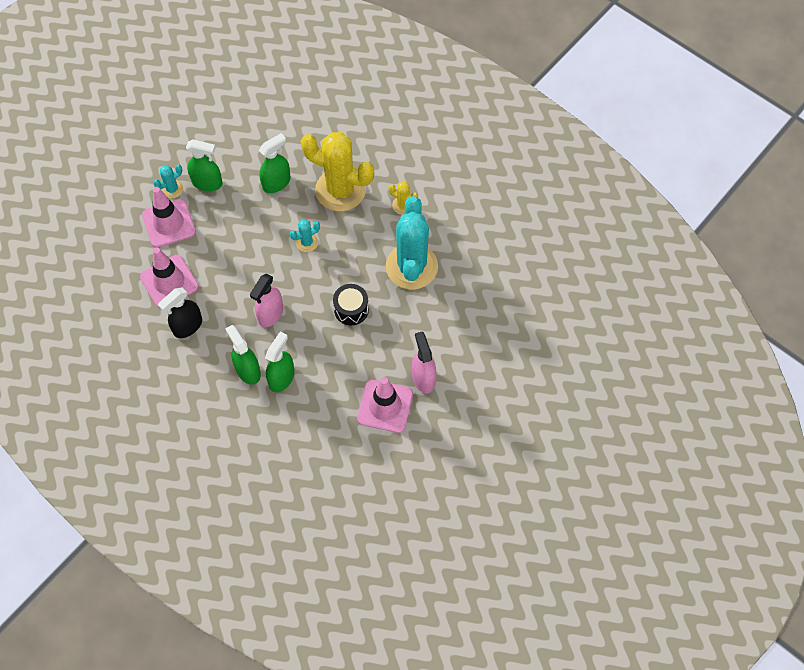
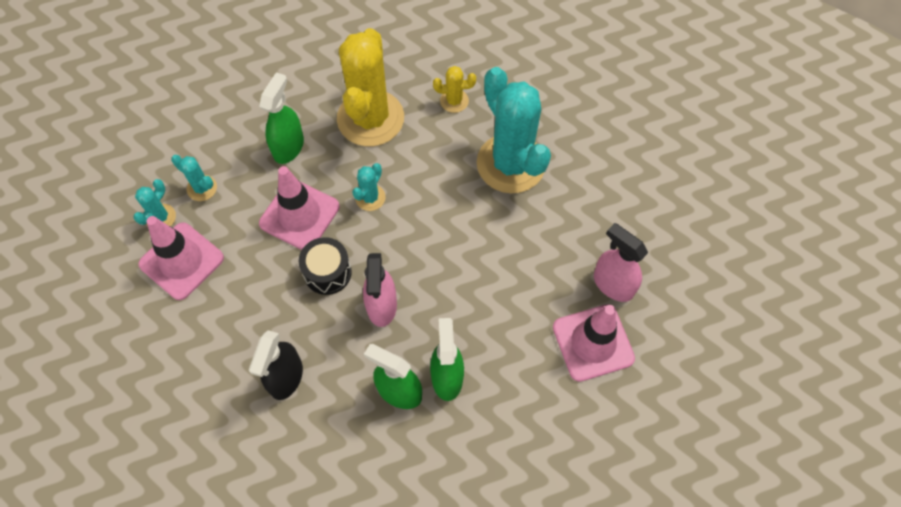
camera: 30 degrees left, 0 degrees up
(169, 282) = (227, 334): pink traffic cone -> pink traffic cone (299, 215)
(207, 183) = (202, 188): green spray bottle -> turquoise cactus
(340, 190) = (370, 118): yellow cactus -> yellow cactus turned 75 degrees counterclockwise
(351, 309) = (475, 249): black drum -> black drum (327, 272)

